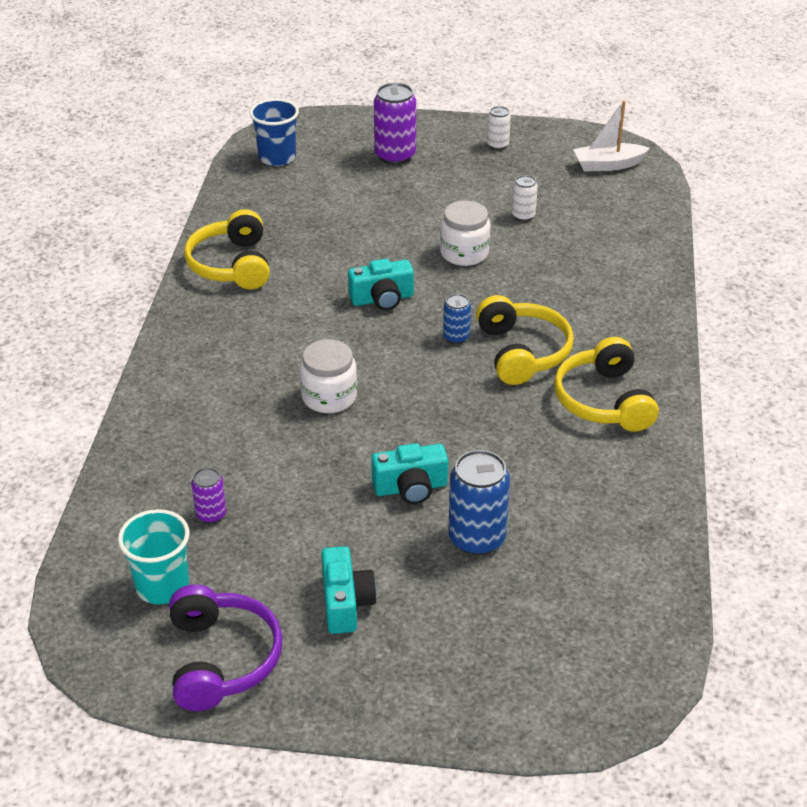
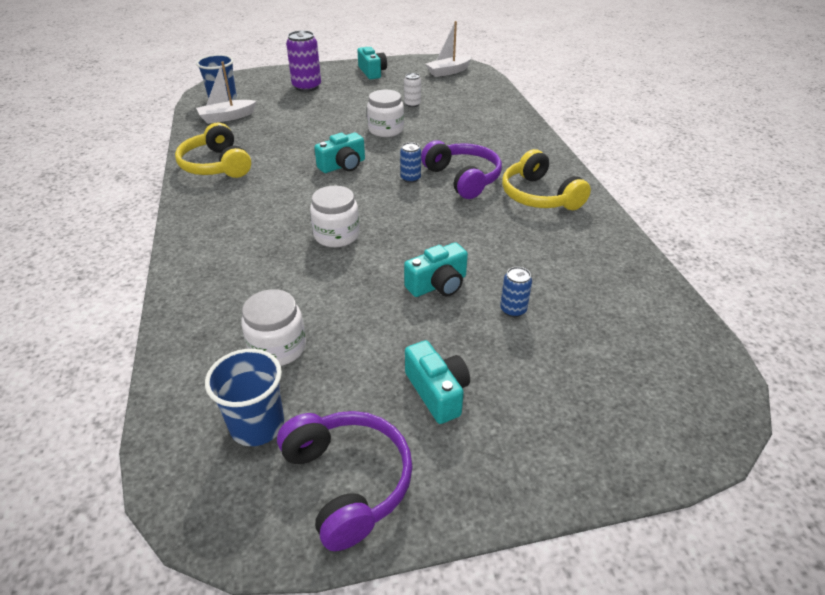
camera: 20 degrees left, 0 degrees up
(162, 586) = (257, 425): turquoise cup -> blue cup
(211, 514) = (278, 347): purple can -> white jar
(271, 190) = (227, 117): none -> white boat
(476, 538) = (513, 309): blue can -> blue can, size x0.54
(497, 145) = (372, 72): white can -> turquoise camera
(522, 352) = (463, 178): yellow headphones -> purple headphones

